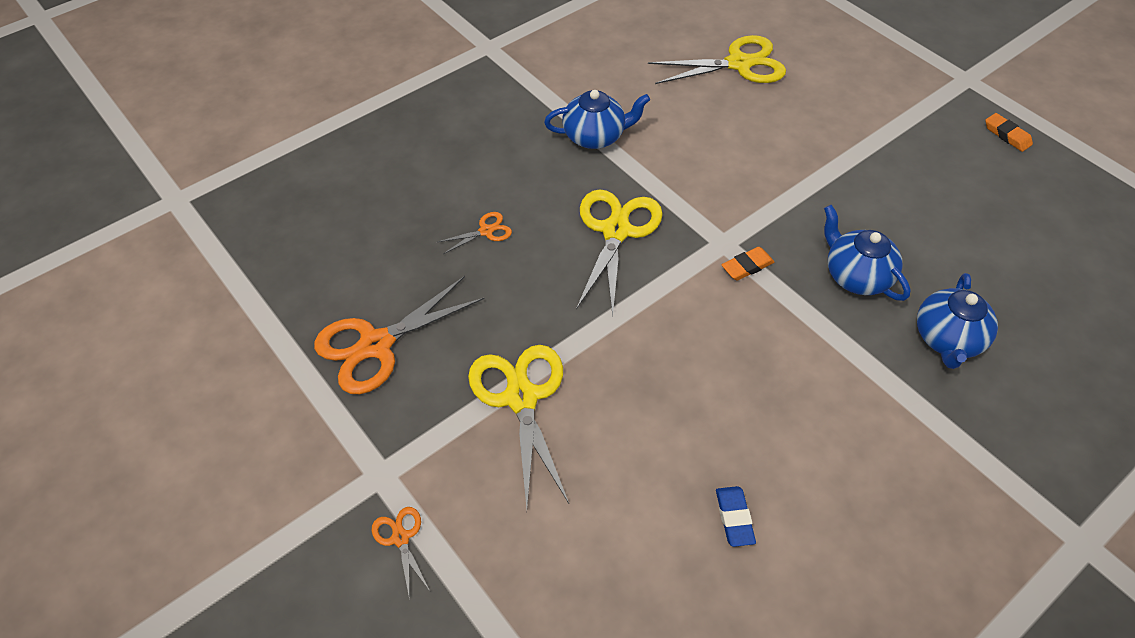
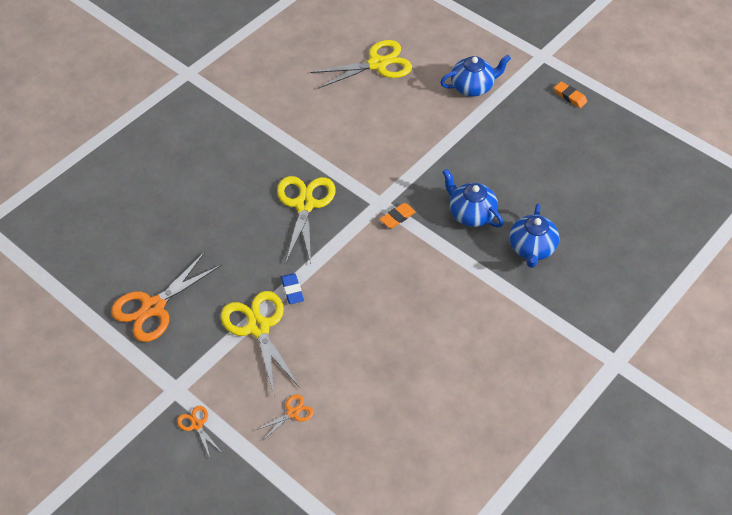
camera: 10 degrees left, 0 degrees up
(486, 231) = (213, 217): orange scissors -> orange scissors (292, 413)
(595, 136) = (280, 135): blue teapot -> blue teapot (473, 87)
(734, 518) = (404, 380): blue eraser -> blue eraser (292, 290)

